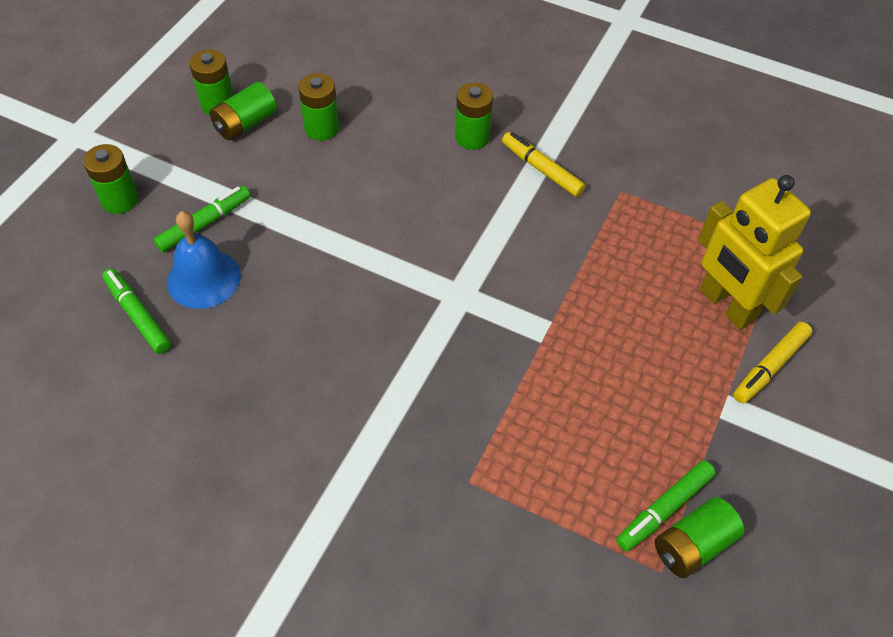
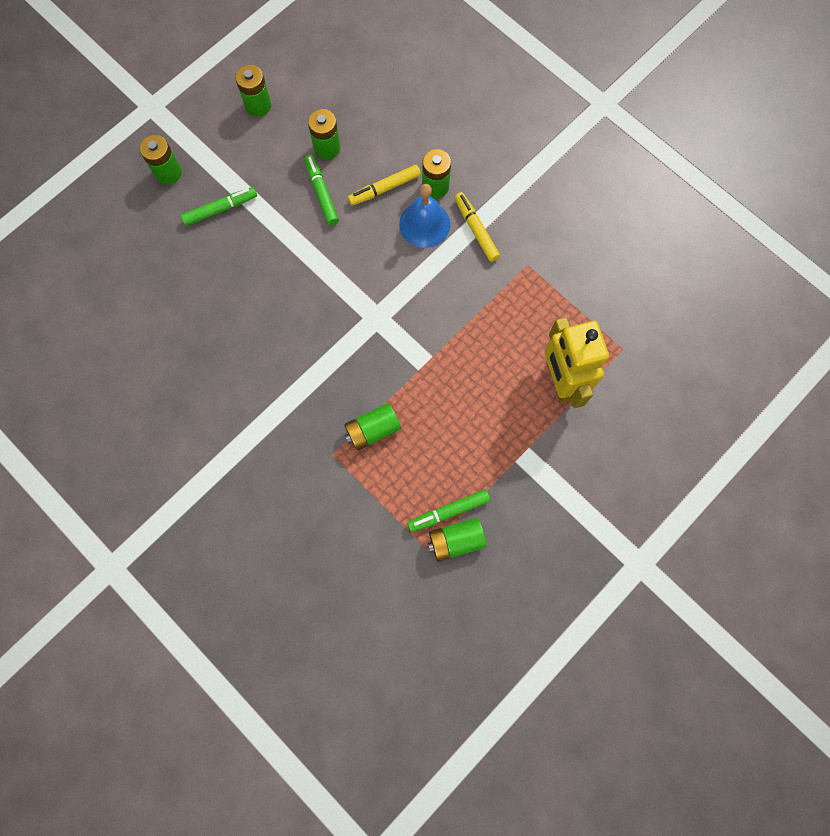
camera: 20 degrees right, 20 degrees up
(138, 315) = (158, 270): green marker -> green marker (321, 193)
(203, 278) = (208, 254): blue bell -> blue bell (424, 224)
(245, 124) = (273, 129): green battery -> green battery (372, 430)
(770, 367) = (568, 436): yellow marker -> yellow marker (384, 189)

